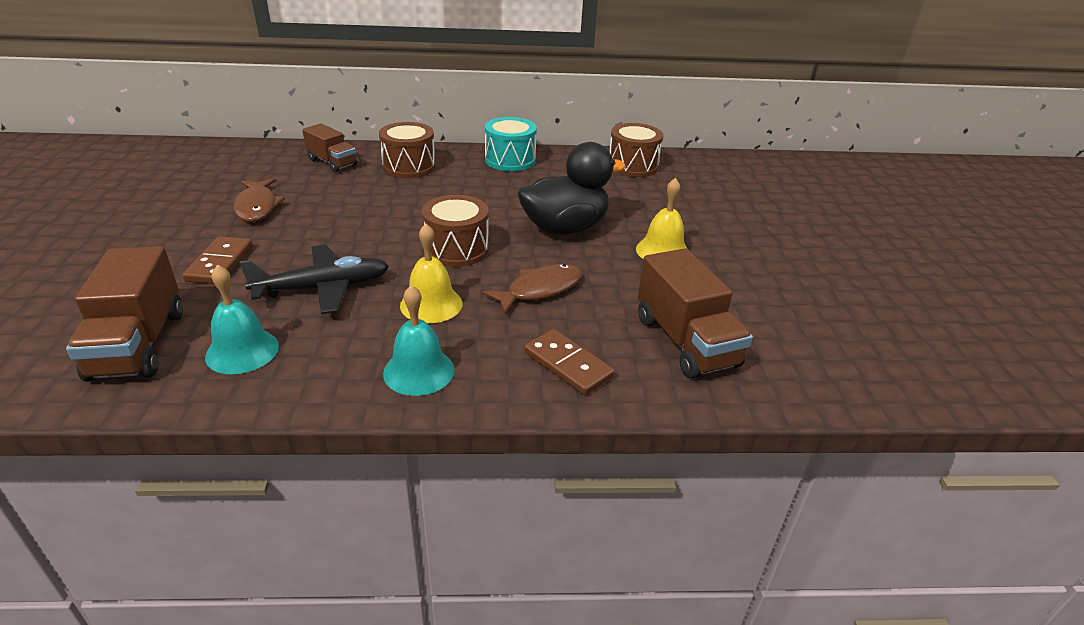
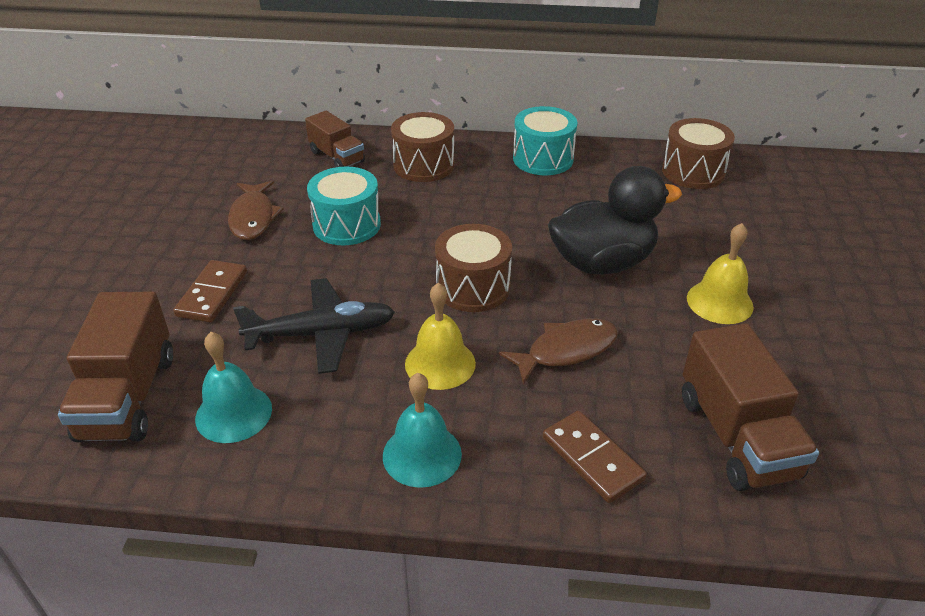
camera: 10 degrees right, 5 degrees up
(343, 209) = (347, 225): none -> turquoise drum

